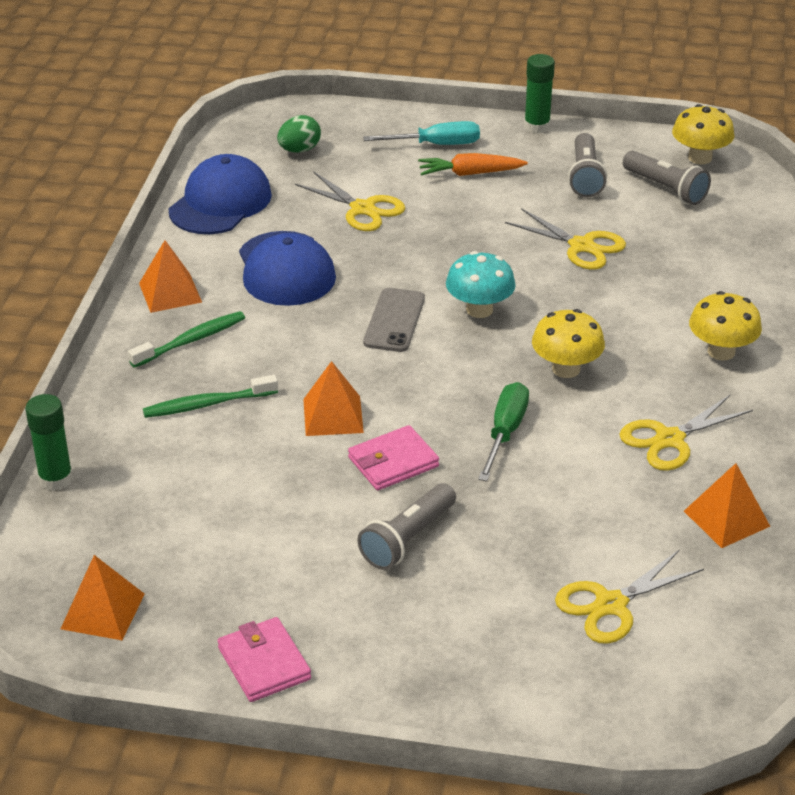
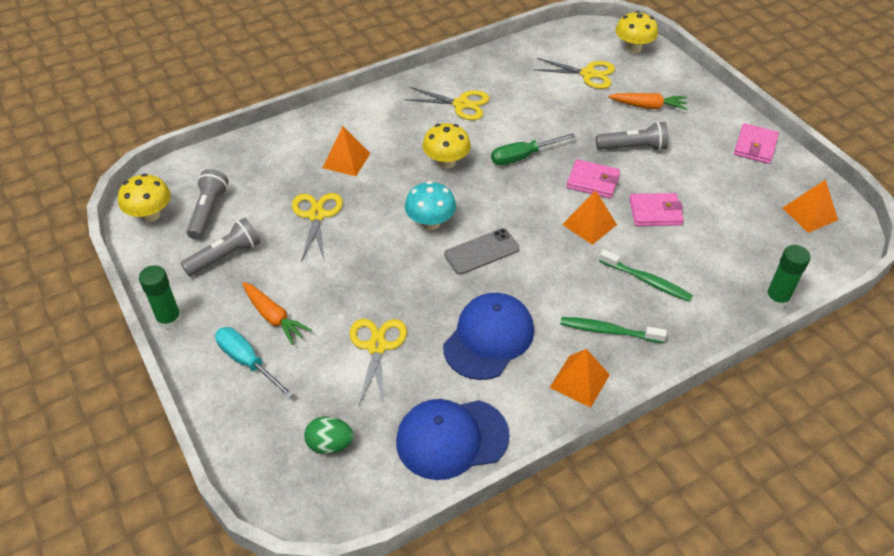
camera: 130 degrees left, 10 degrees up
(282, 478) = (655, 212): none -> pink wallet
(469, 616) = (648, 106): none -> orange carrot
(721, 351) = (368, 118): yellow mushroom -> yellow mushroom (633, 48)
(726, 518) = (495, 67): orange pyramid -> orange pyramid (346, 160)

